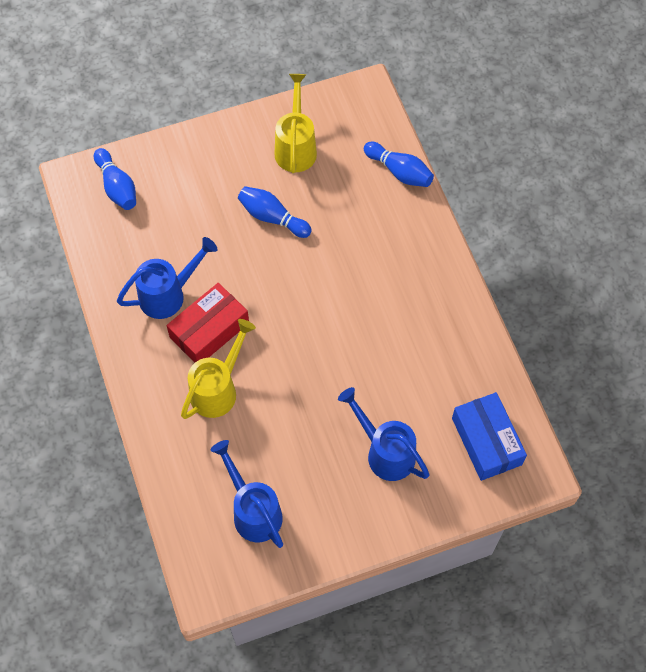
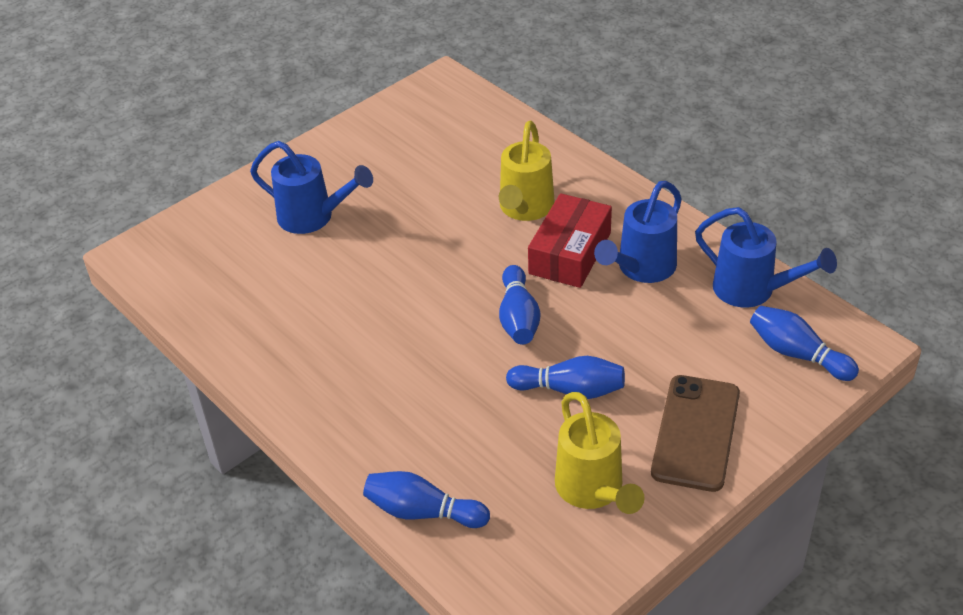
camera: 160 degrees right, 20 degrees down
(215, 159) = (695, 433): none -> brown phone
(253, 511) = (429, 137): blue watering can -> blue watering can (752, 290)
(275, 287) = (518, 318): none -> blue bowling pin
(486, 441) = (201, 260): blue box -> none

